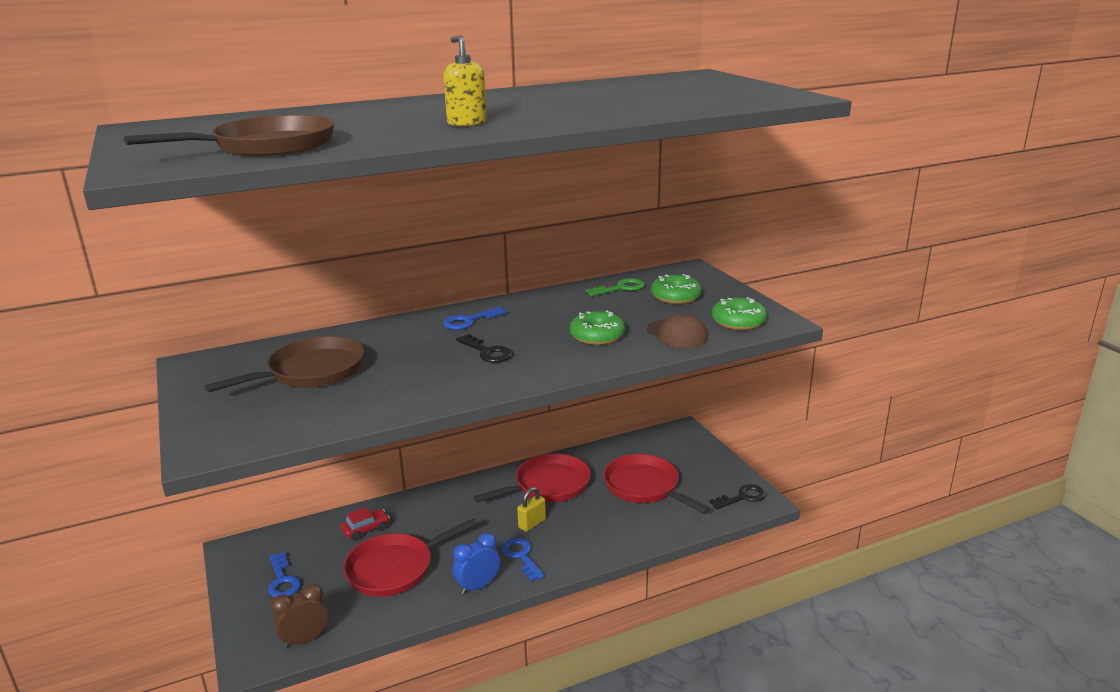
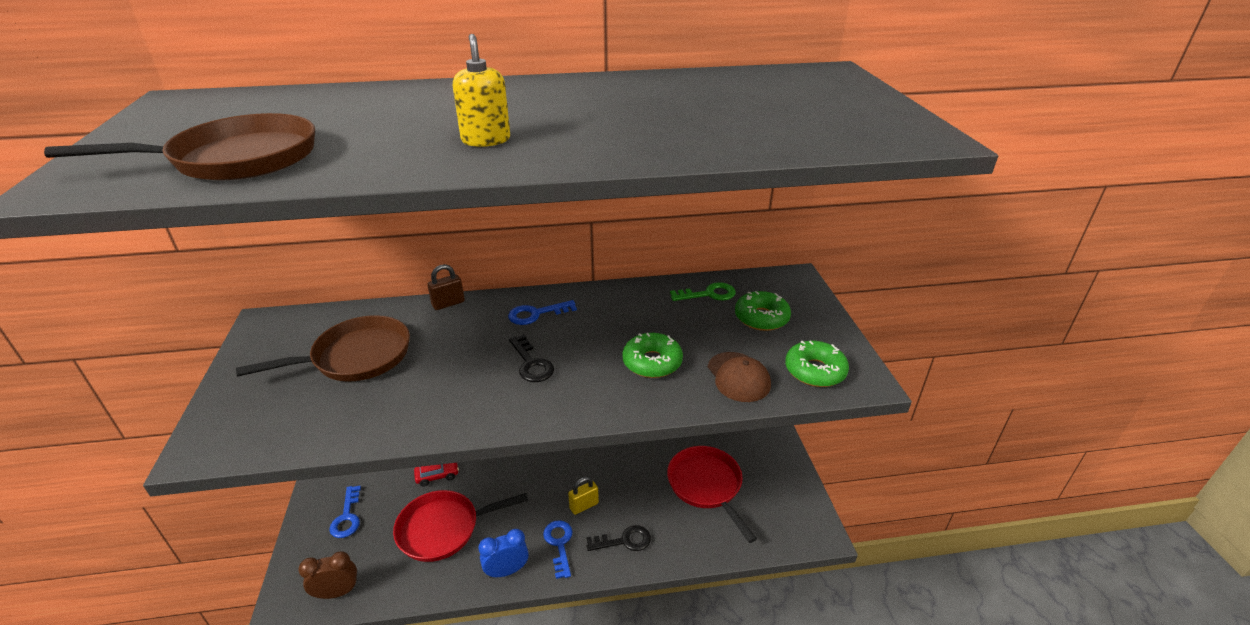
camera: 15 degrees right, 10 degrees up
(376, 325) = (448, 303): none -> brown padlock
(548, 485) = (615, 462): red pan -> none
(743, 497) = (801, 523): black key -> black key (624, 541)

